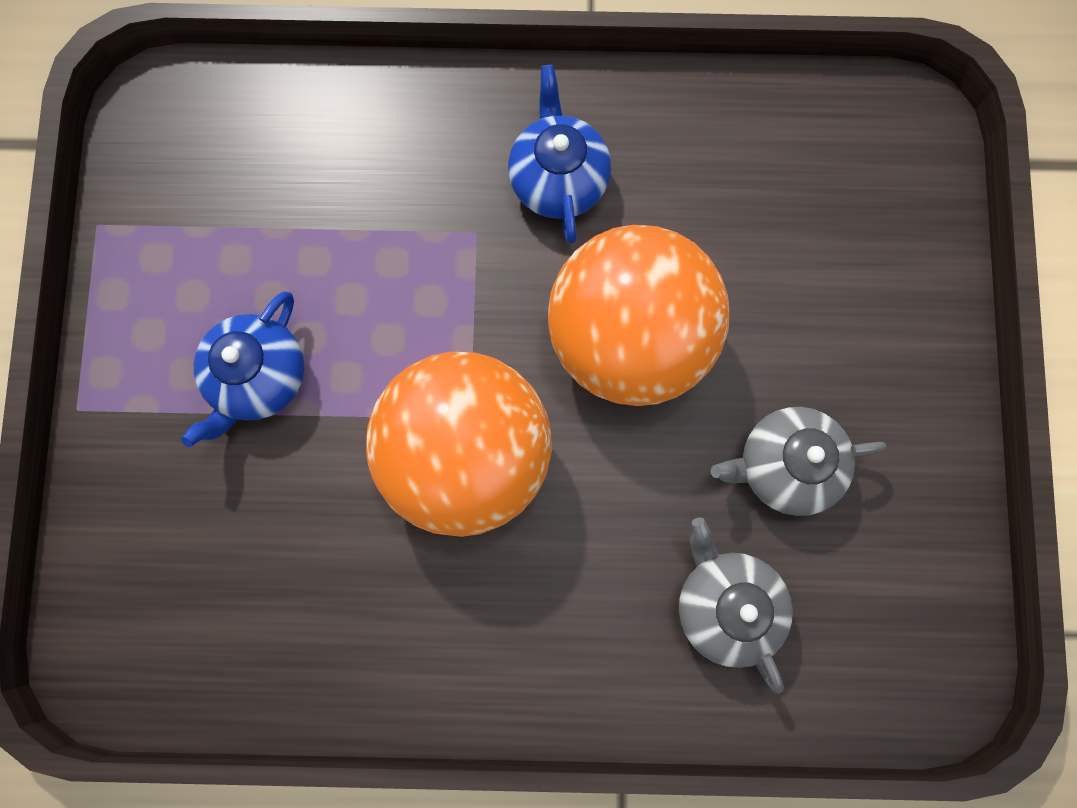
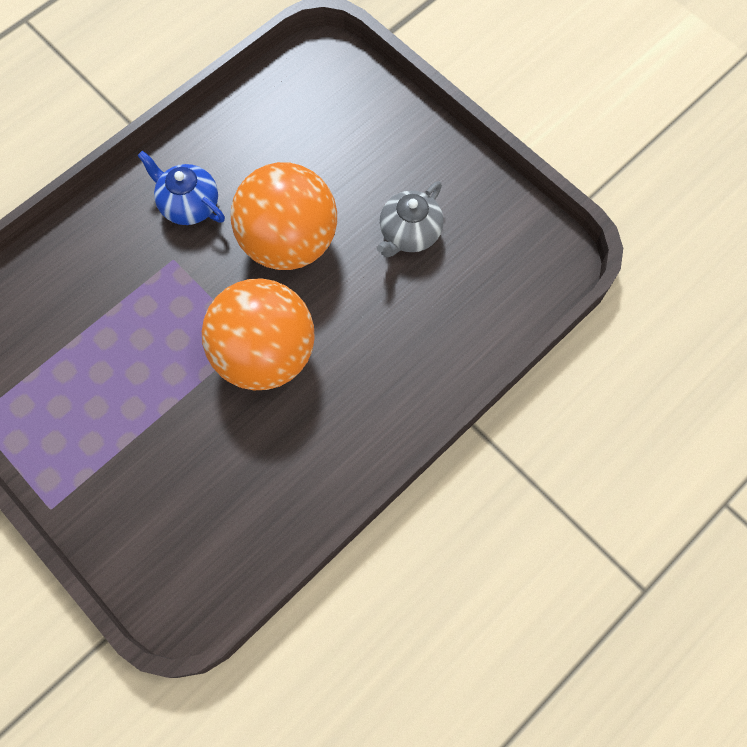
camera: 45 degrees left, 10 degrees down
(259, 377) = (131, 411): blue teapot -> none
(725, 604) = (441, 311): grey teapot -> none

